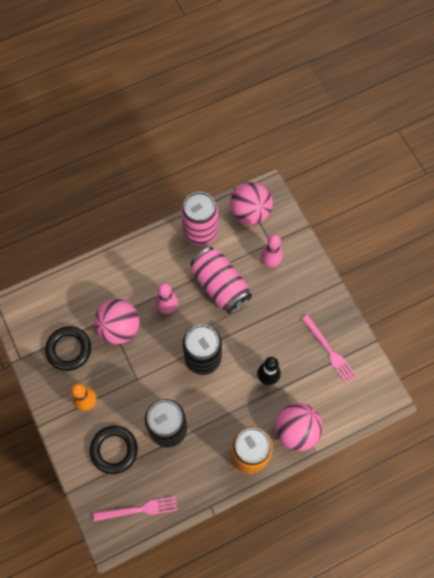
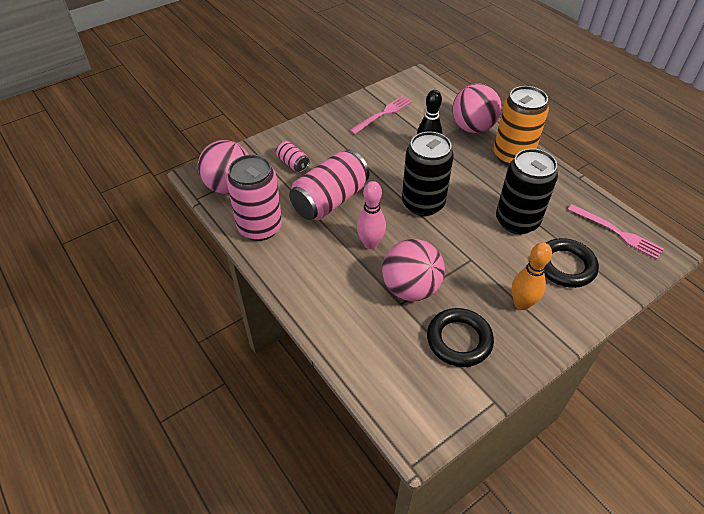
camera: 100 degrees left, 20 degrees down
(139, 509) = (617, 232): pink fork -> pink fork turned 150 degrees clockwise
(270, 262) = (293, 163): pink bowling pin -> pink can

